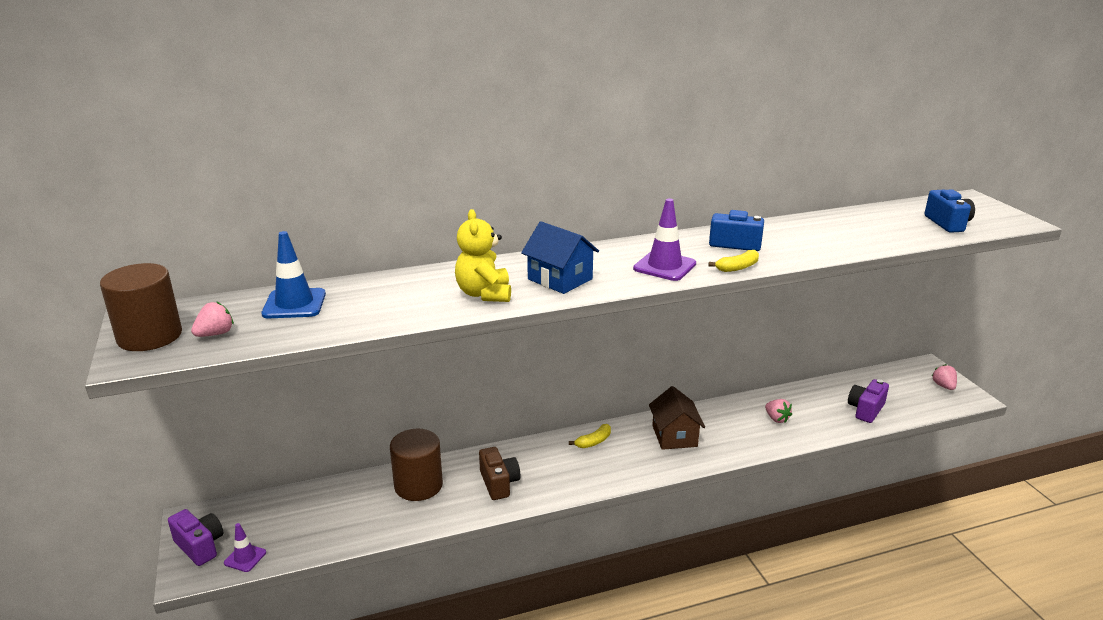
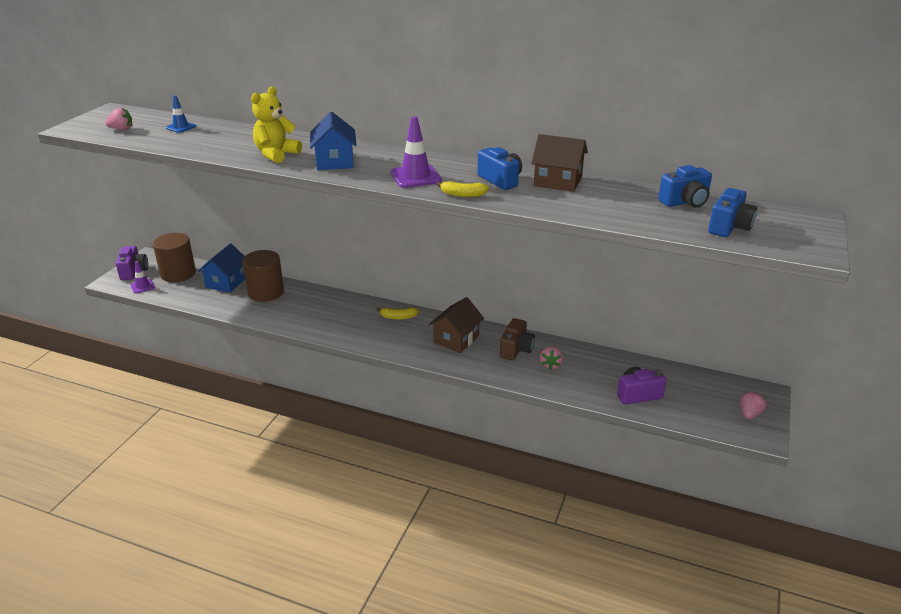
camera: 40 degrees right, 5 degrees up
(150, 336) = (97, 121): brown cylinder -> brown cylinder (178, 274)
(294, 304) = (181, 127): blue traffic cone -> blue traffic cone, size x0.60
(352, 498) = (226, 282): none -> blue house
(499, 483) = (307, 312): brown camera -> brown camera (516, 349)
(776, 230) = (557, 181): none -> brown house
(885, 215) = (685, 202): none -> blue camera

